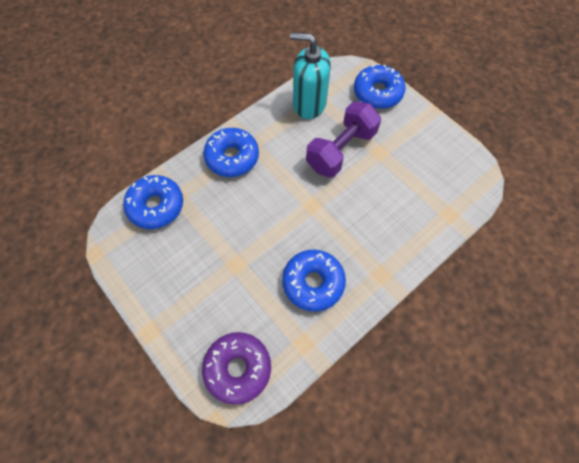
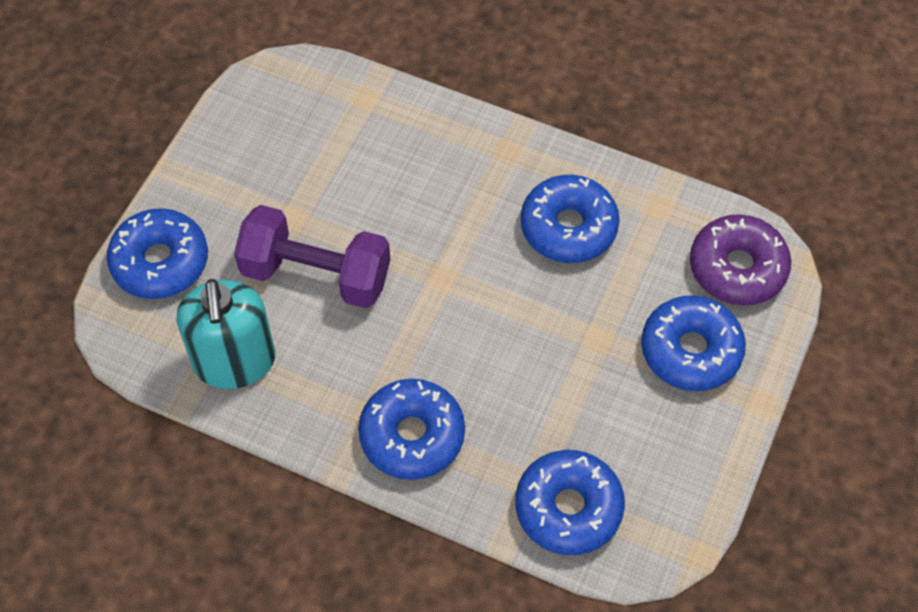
camera: 115 degrees left, 5 degrees down
(201, 309) = (690, 351): none -> blue donut

